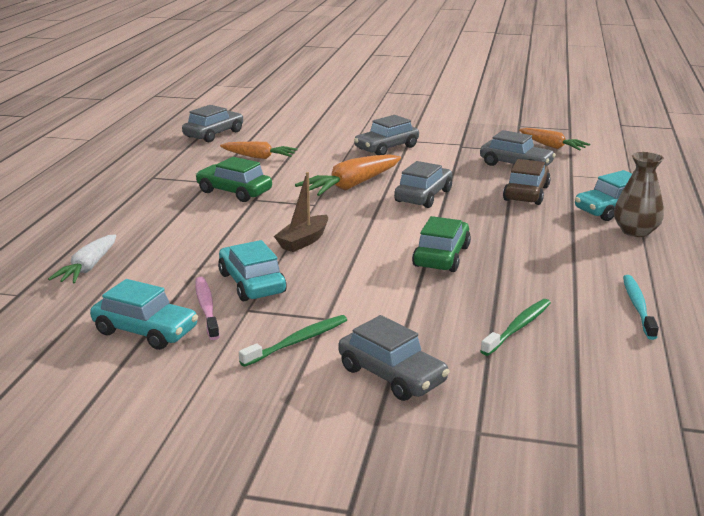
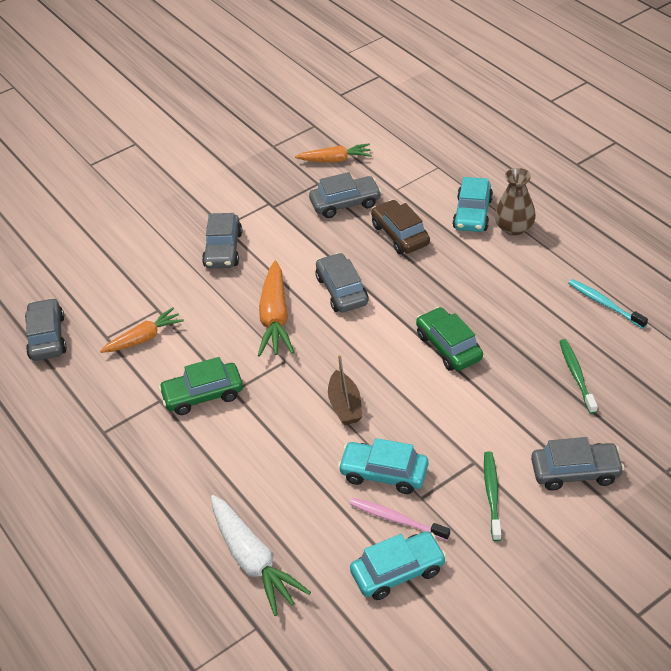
camera: 45 degrees left, 20 degrees up
(88, 267) = (253, 561): white carrot -> white carrot, size x1.50

